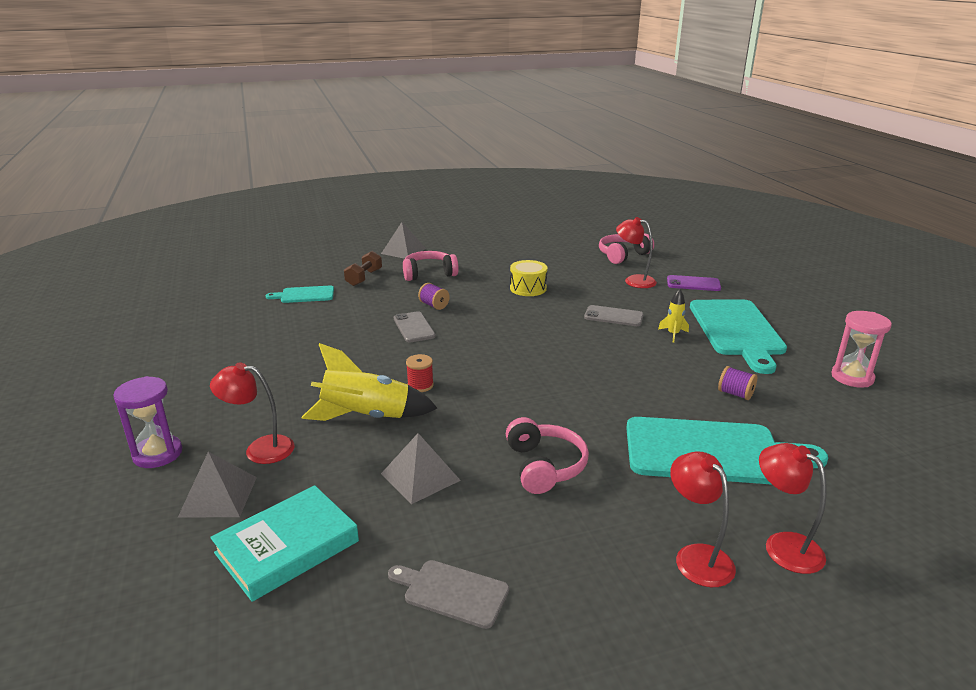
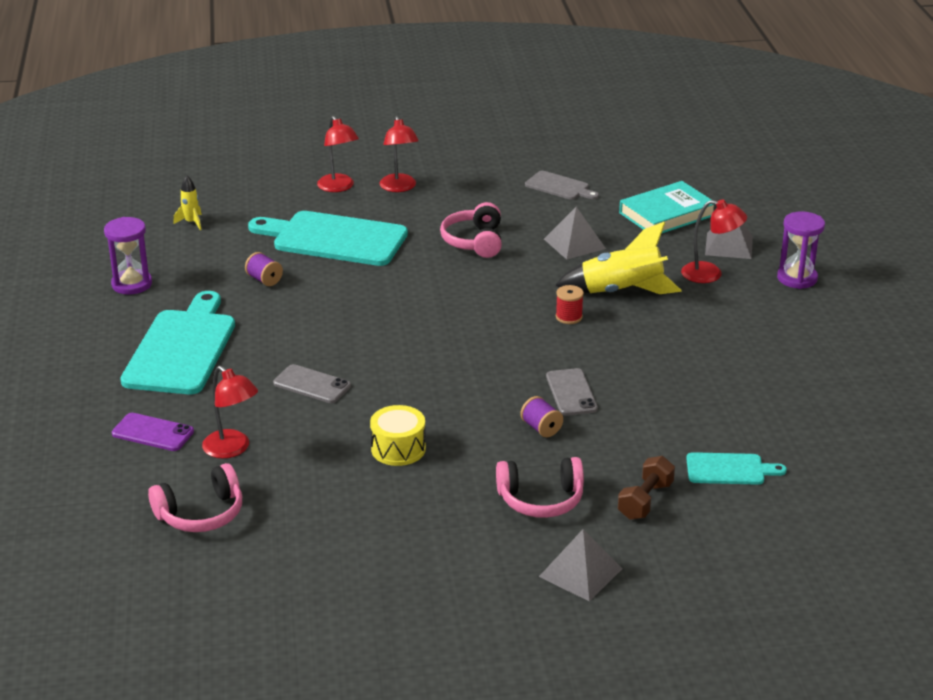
camera: 170 degrees left, 5 degrees up
(673, 334) = (261, 351): yellow rocket -> yellow rocket (191, 222)
(852, 377) = (132, 284): pink hourglass -> purple hourglass

